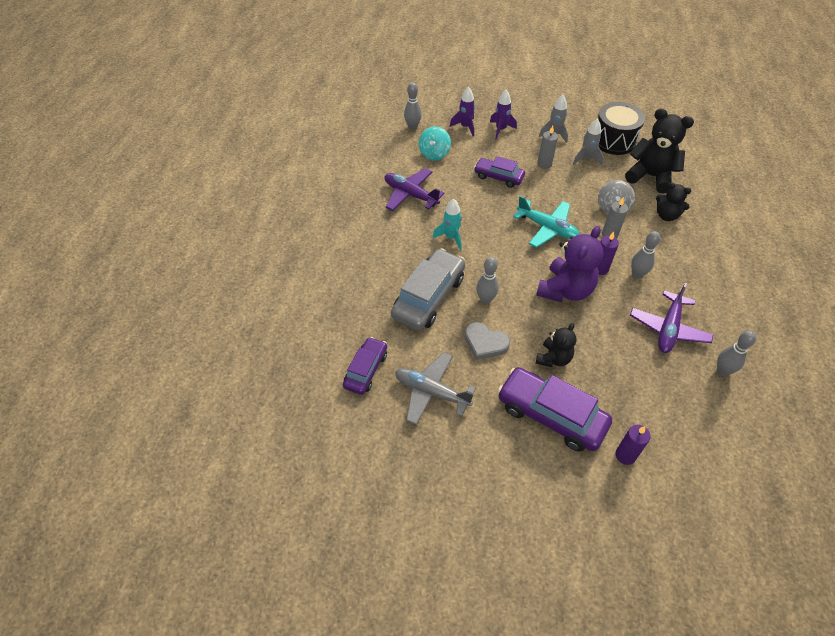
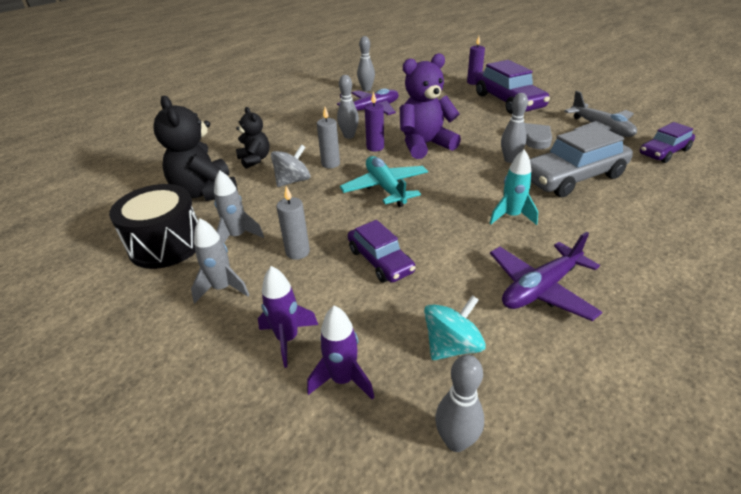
camera: 145 degrees left, 15 degrees down
(410, 195) = (540, 288): purple plane -> purple plane turned 75 degrees clockwise
(553, 358) = (479, 119): black teddy bear -> none

